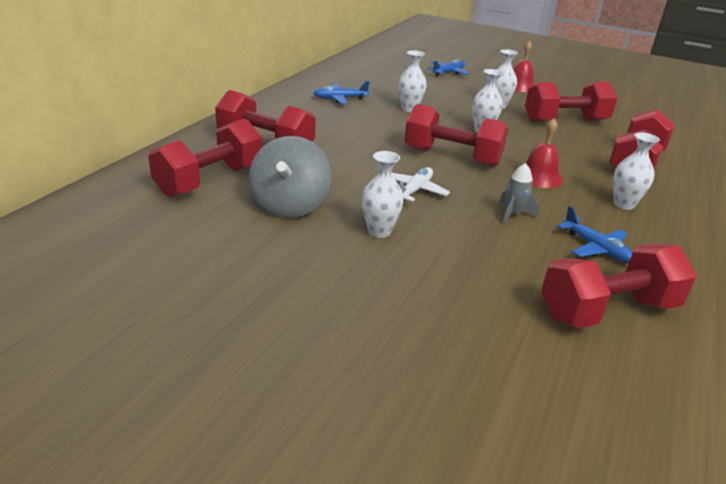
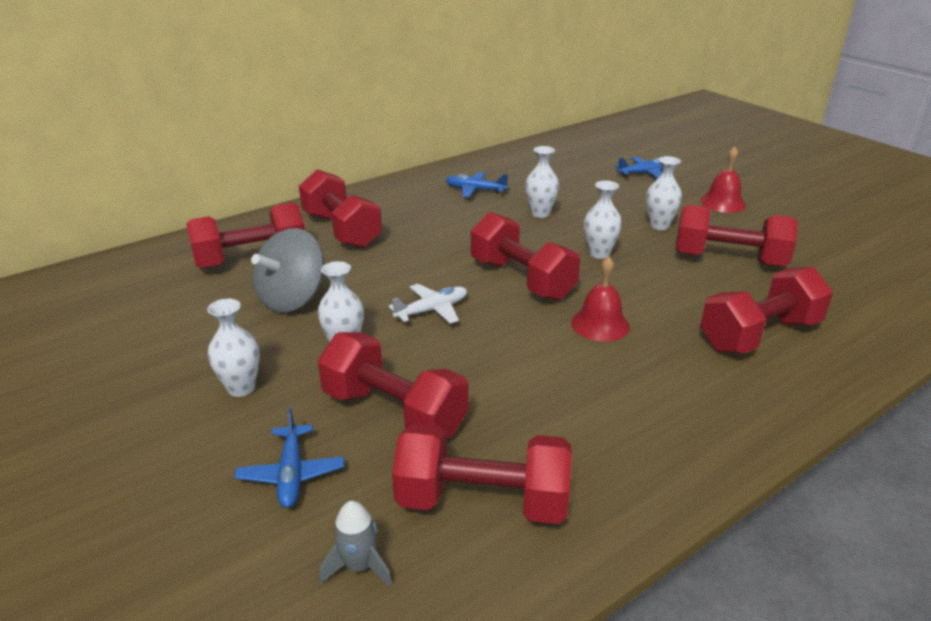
camera: 30 degrees right, 0 degrees up
(477, 269) = (394, 413): none -> red dumbbell
(513, 214) = (511, 362): grey rocket -> grey rocket (359, 566)
(596, 248) = (562, 428): blue plane -> blue plane (291, 474)
(623, 204) = (670, 383): white vase -> white vase (241, 388)

